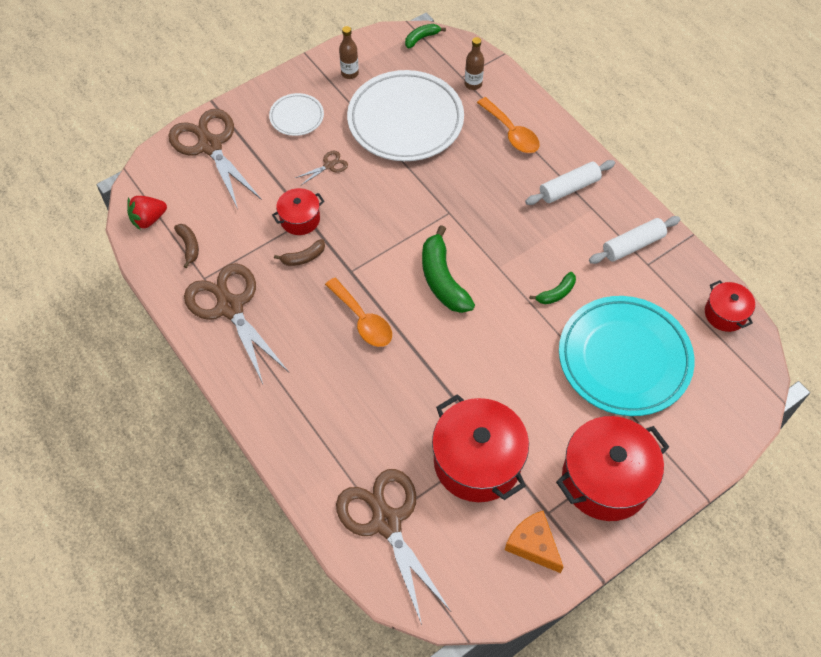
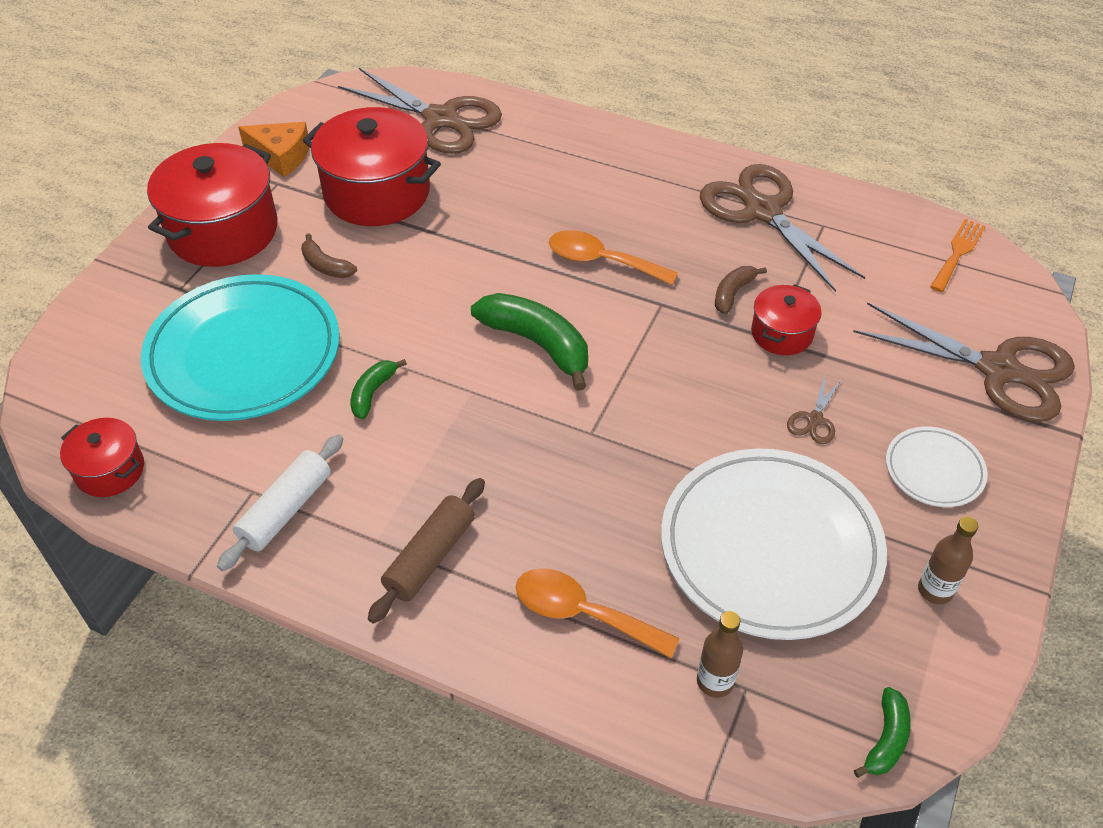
camera: 150 degrees right, 10 degrees down
(148, 219) = (958, 253): red strawberry -> orange fork
(189, 246) = (877, 247): brown banana -> brown banana (326, 266)
(230, 307) = (763, 211): brown scissors -> brown scissors turned 150 degrees counterclockwise
(569, 188) = (430, 557): white rolling pin -> brown rolling pin

